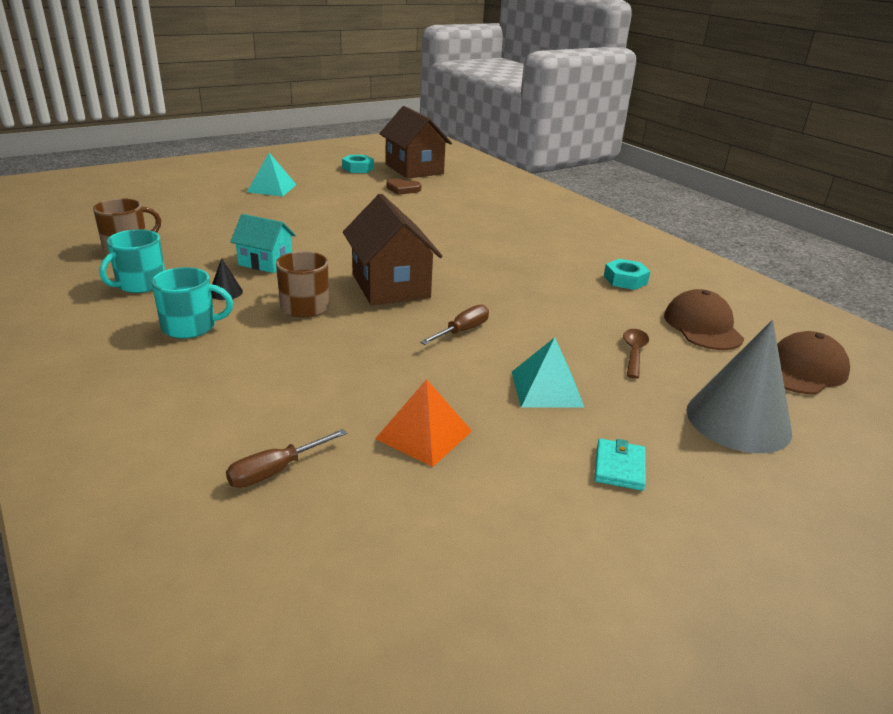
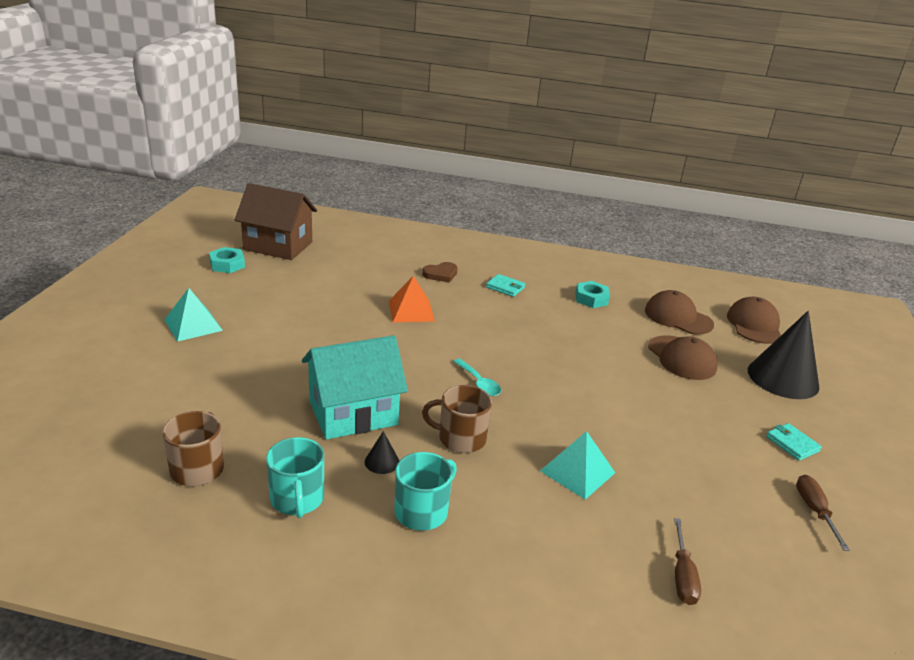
camera: 45 degrees left, 0 degrees up
(265, 262) = (353, 413): turquoise house -> turquoise house, size x1.67
(390, 286) = (479, 383): brown house -> turquoise spoon
(403, 189) = (311, 275): brown heart -> brown heart (441, 274)
(424, 434) = (696, 490): orange pyramid -> orange pyramid (411, 311)
(462, 331) = (584, 397): brown screwdriver -> brown screwdriver (814, 511)
(546, 389) = (690, 413): turquoise pyramid -> turquoise pyramid (577, 471)
(550, 245) = (505, 287): none -> turquoise wallet
(633, 352) = (681, 358): brown spoon -> brown cap
(738, 420) = (783, 378): grey cone -> black cone

